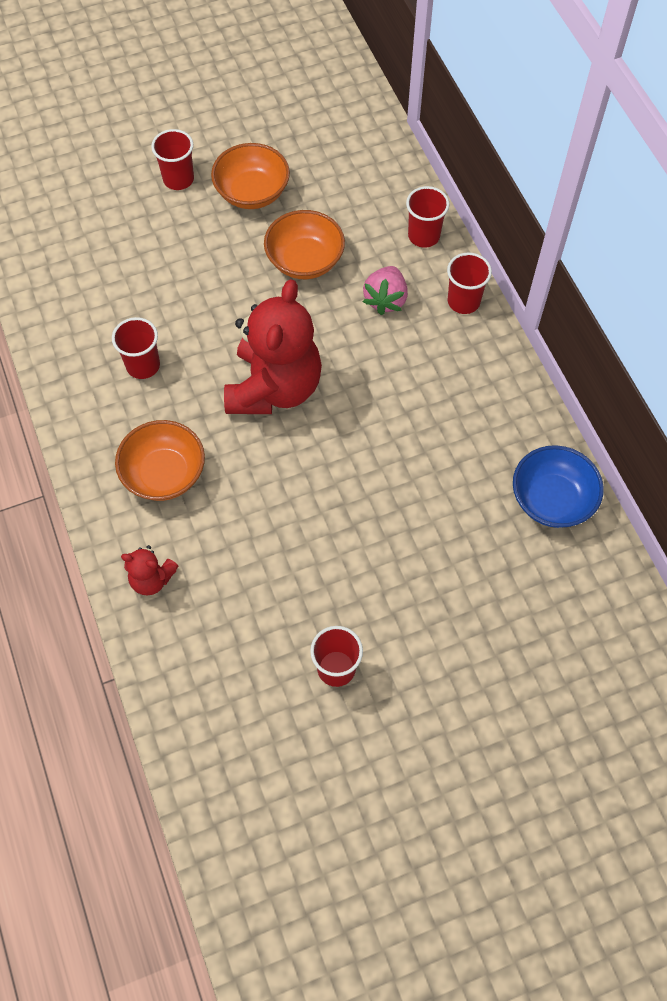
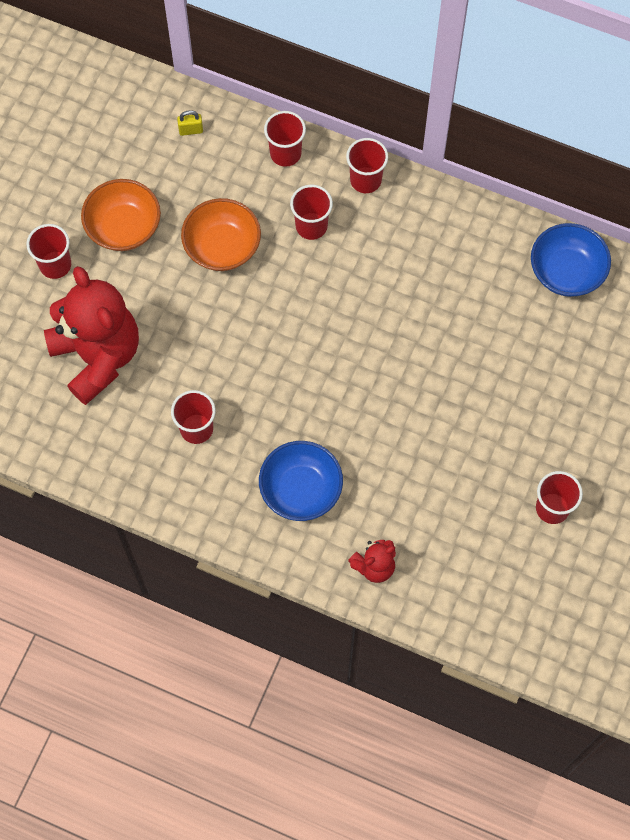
camera: 45 degrees left, 5 degrees up
(164, 474) = (301, 489): orange bowl -> blue bowl
(274, 388) = (306, 360): red teddy bear -> red teddy bear (98, 356)
(373, 167) = (191, 130): none -> yellow padlock
(385, 299) = (311, 226): pink strawberry -> red cup

